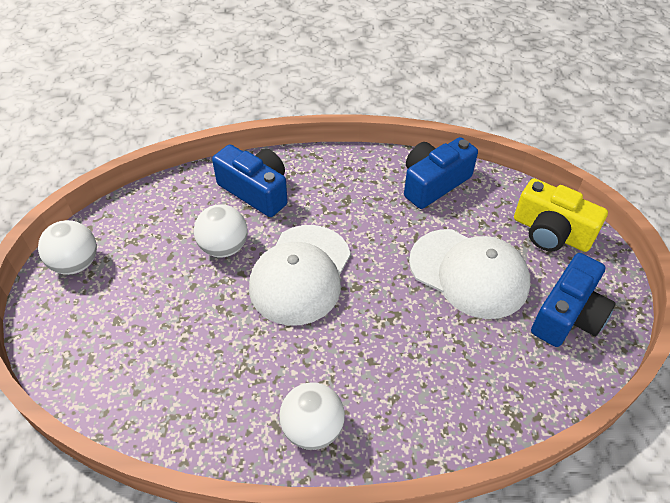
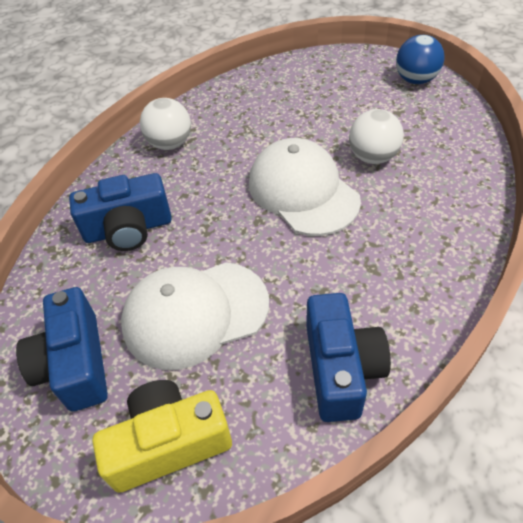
camera: 130 degrees right, 0 degrees up
(76, 263) = (415, 80): white ball -> blue ball
(256, 191) = (435, 203): blue camera -> blue camera (128, 229)

